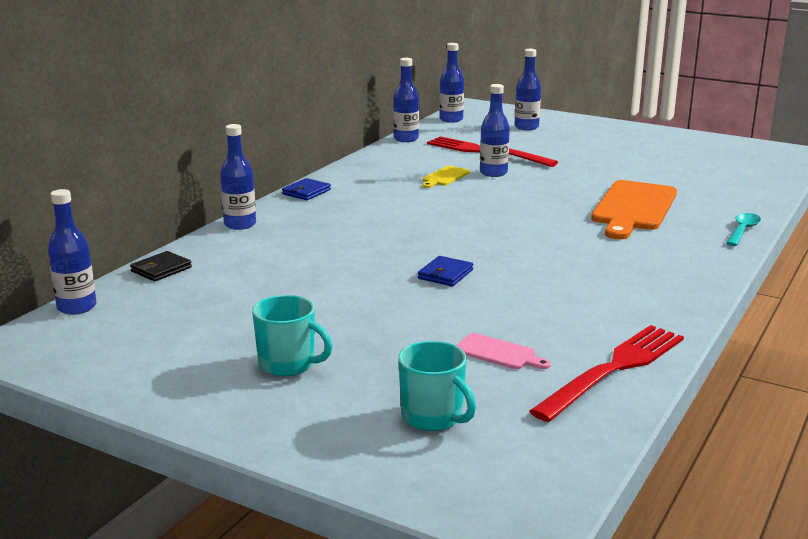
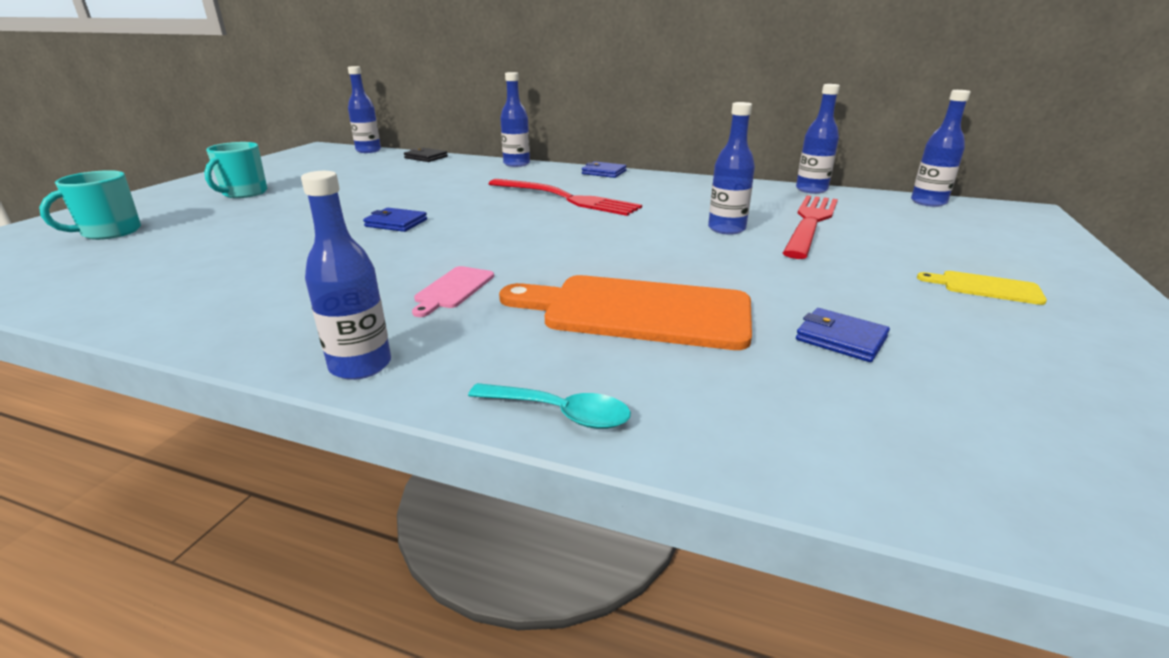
camera: 80 degrees right, 5 degrees up
(445, 177) = (689, 210): yellow cutting board -> yellow cutting board (985, 287)
(498, 353) = (202, 247): pink cutting board -> pink cutting board (453, 289)
(526, 127) = (969, 239): blue bottle -> blue bottle (360, 365)
(614, 369) = (112, 295): red fork -> red fork (566, 198)
(661, 175) = (841, 339): none -> blue wallet

